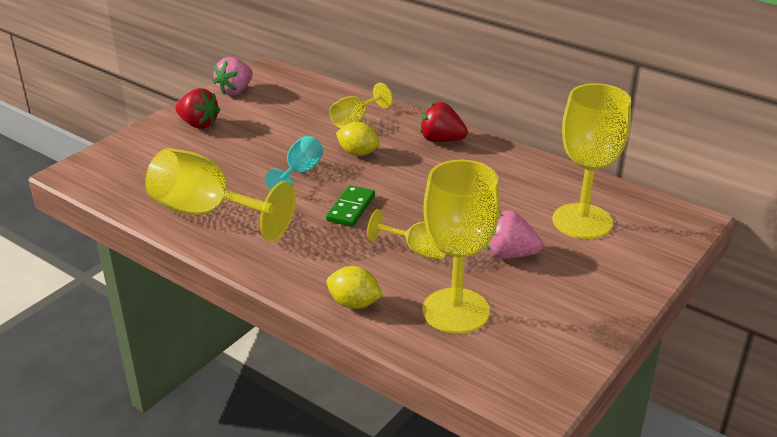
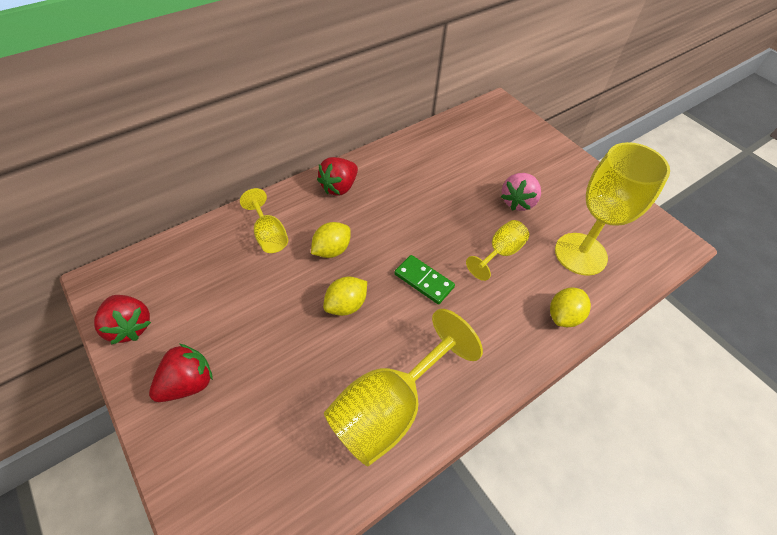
camera: 75 degrees left, 20 degrees up
(235, 91) = (130, 326): pink strawberry -> red strawberry
(300, 173) = (346, 305): turquoise goblet -> yellow lemon
(582, 221) = (487, 151): yellow goblet -> none

